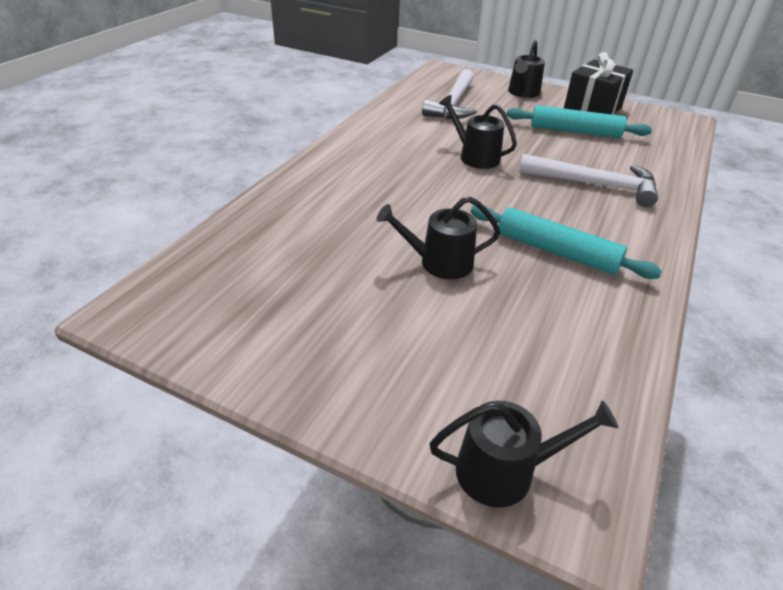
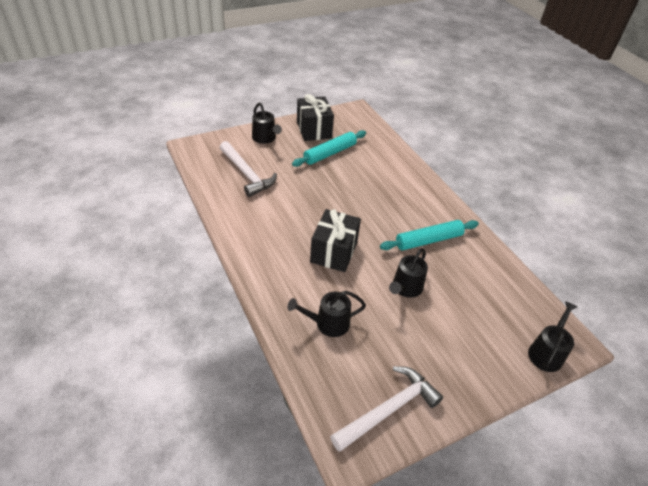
camera: 55 degrees left, 5 degrees up
(422, 190) = (334, 252): none -> black gift
(475, 156) = (318, 208): black watering can -> black watering can (328, 323)
(594, 185) = (386, 186): white hammer -> white hammer (389, 409)

